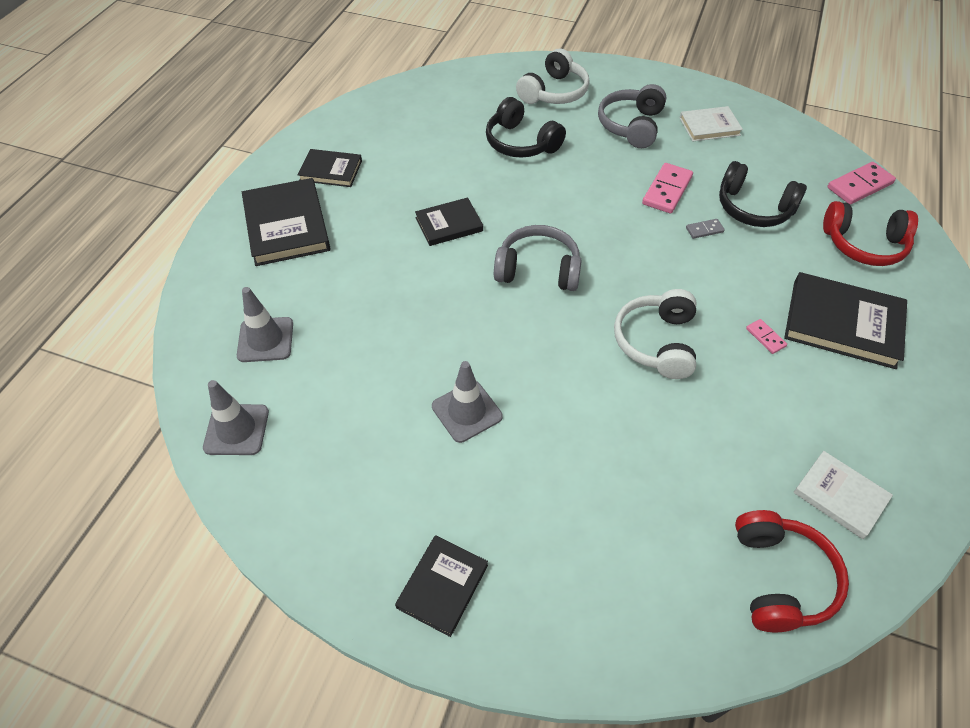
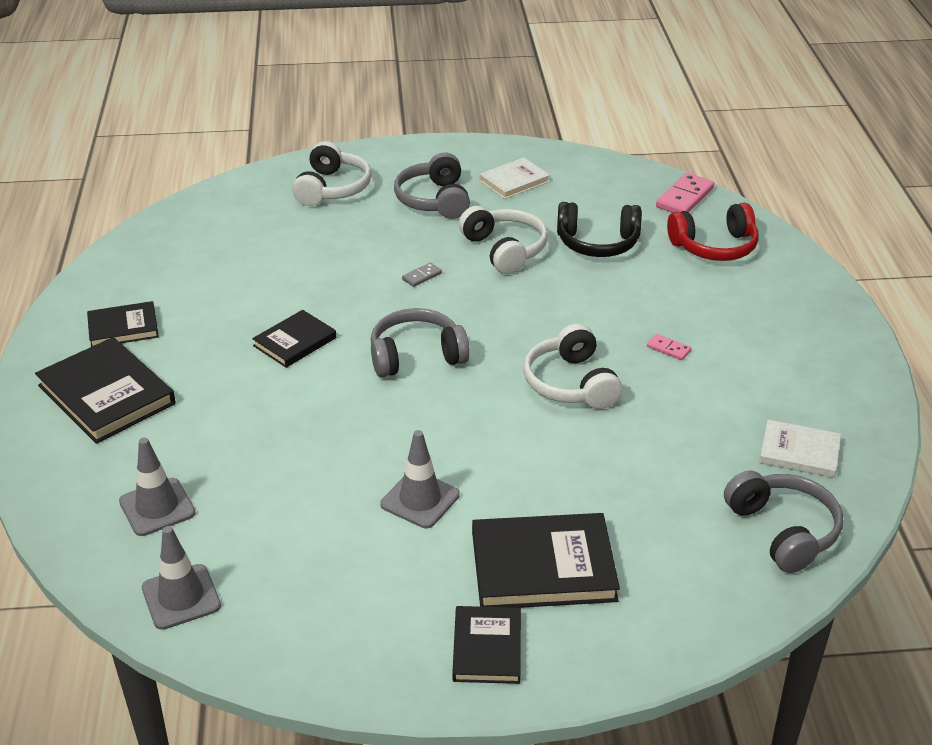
camera: 25 degrees left, 15 degrees down
(521, 143) = (326, 245): black headphones -> none
(667, 190) = (505, 250): pink domino -> white headphones
(704, 230) = (561, 275): grey domino -> grey domino (422, 276)
(780, 578) = (783, 531): red headphones -> grey headphones
(843, 323) = (730, 317): black book -> black book (543, 566)

